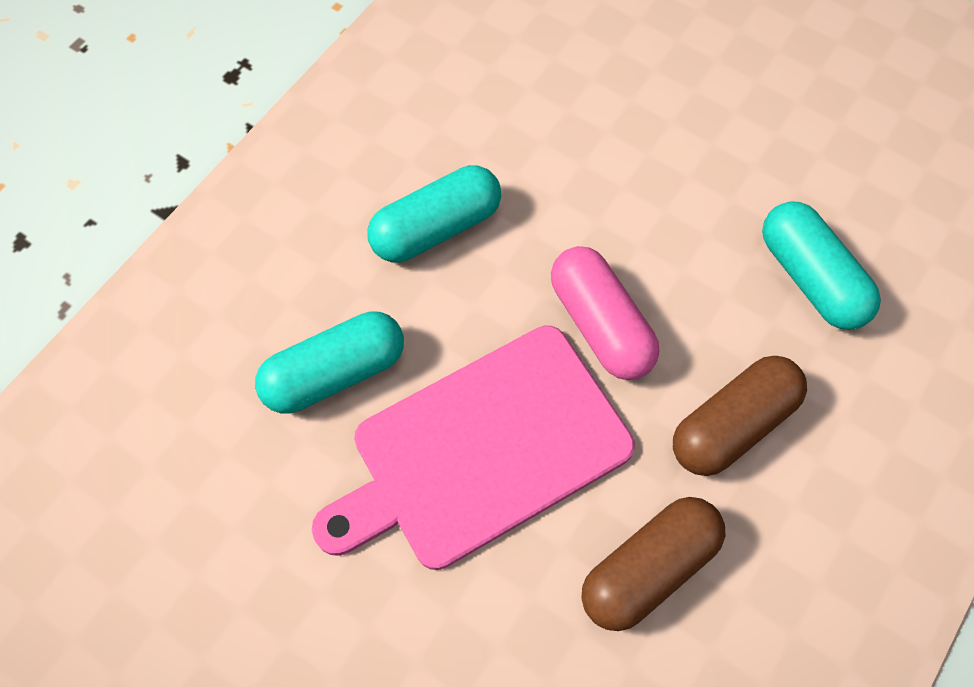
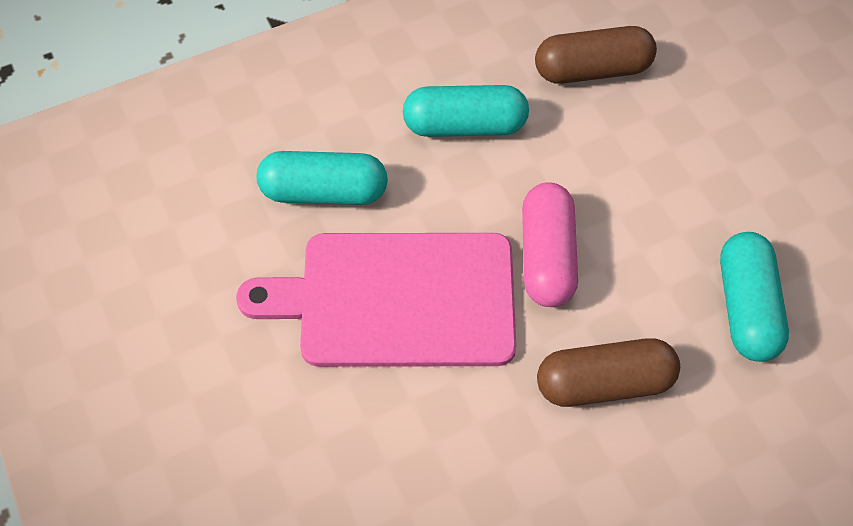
camera: 30 degrees right, 5 degrees down
(648, 568) = (467, 449): brown capsule -> brown capsule (592, 70)

